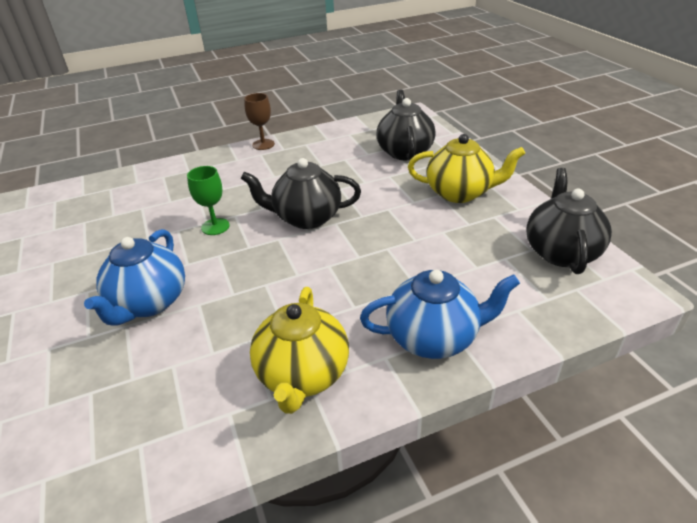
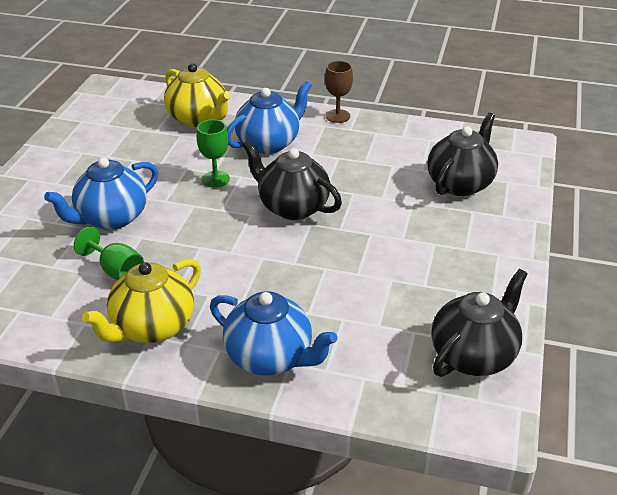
camera: 35 degrees right, 0 degrees up
(207, 345) = (116, 271): none -> green goblet
(230, 183) = (269, 143): none -> blue teapot
(460, 193) = (457, 252): yellow teapot -> yellow teapot (198, 119)

